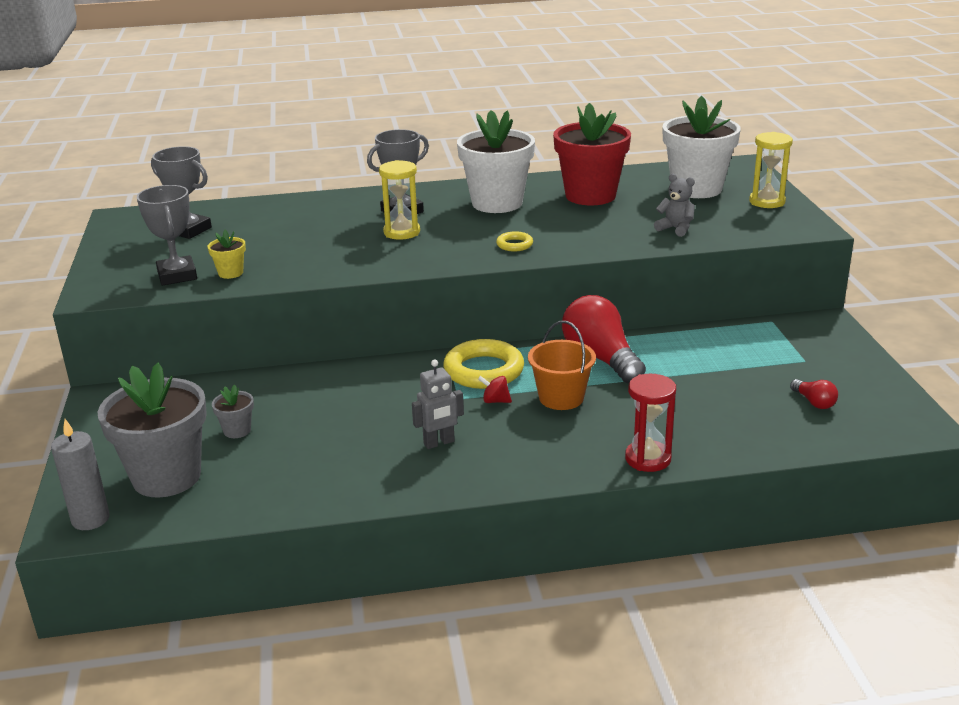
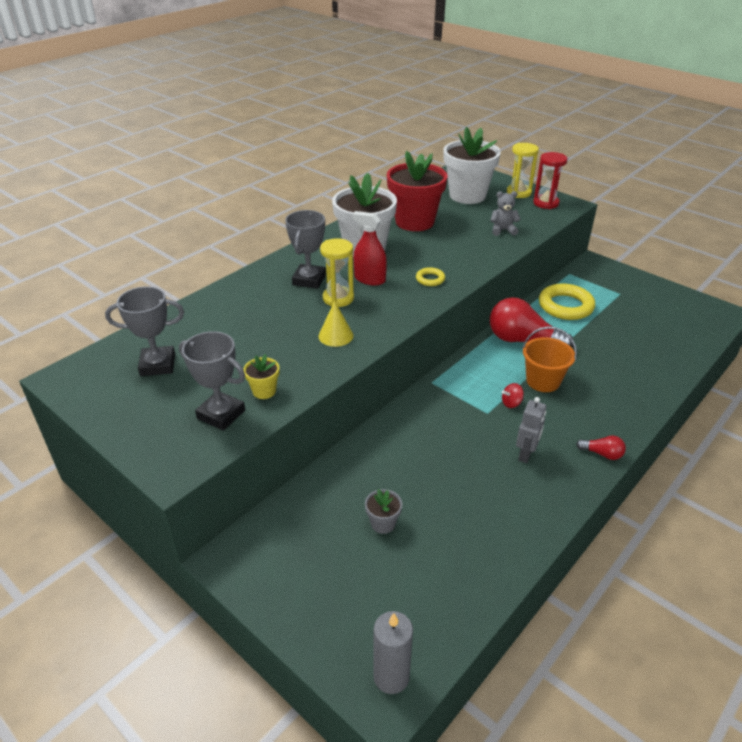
camera: 40 degrees left, 10 degrees up
(166, 477) = (392, 597): grey flower pot -> none
(350, 257) = (335, 335): none -> yellow cone
(456, 227) = (369, 279): none -> red spray bottle
(484, 370) = (471, 383): yellow ring -> yellow ring (565, 306)
(648, 459) = (644, 400): red hourglass -> red hourglass (545, 203)
(814, 402) = (661, 319): red light bulb -> red light bulb (602, 454)

